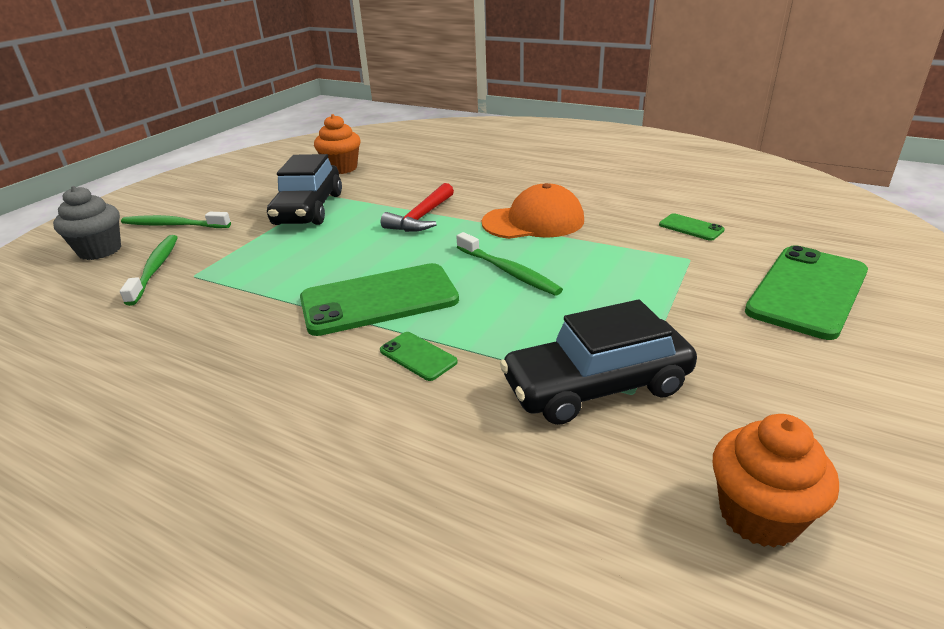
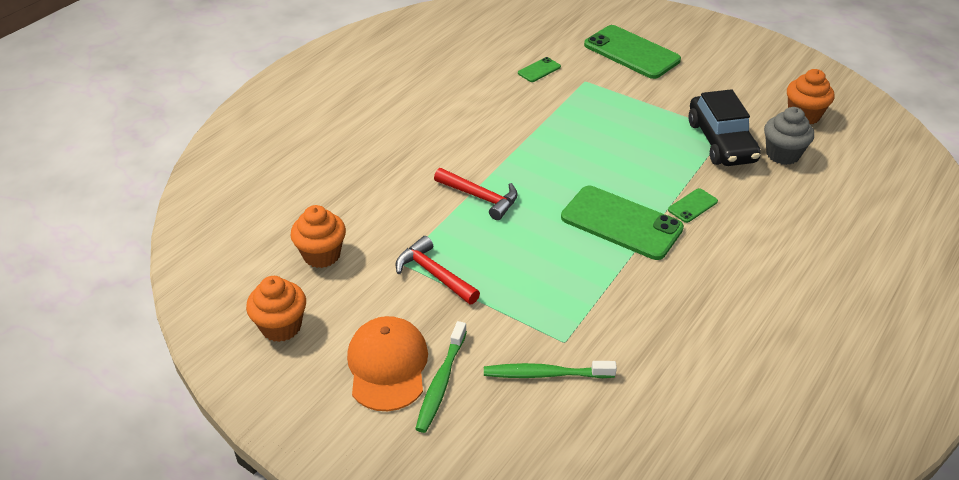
camera: 85 degrees left, 10 degrees up
(100, 250) = (491, 436): grey cupcake -> grey cupcake (782, 154)
(264, 167) = (281, 326): none -> orange cupcake
(308, 209) = (434, 274): black car -> red hammer
(379, 300) = (621, 223): green phone -> green phone turned 45 degrees counterclockwise
(508, 271) = (589, 158): green toothbrush -> none
(533, 221) = (508, 137): orange cap -> orange cap (387, 366)

